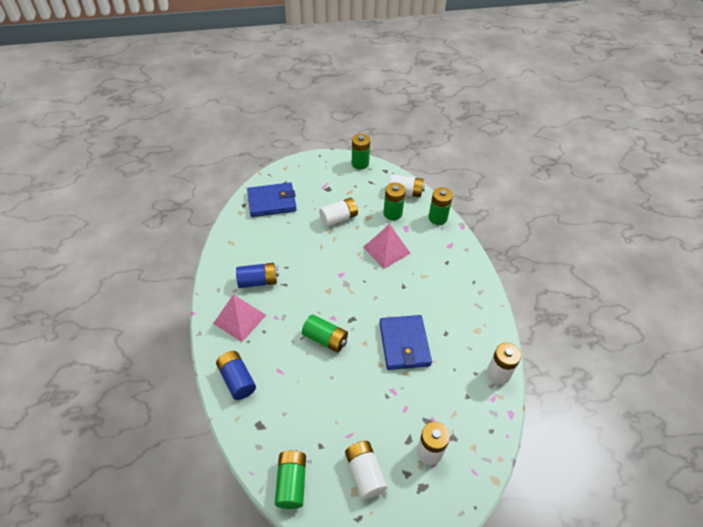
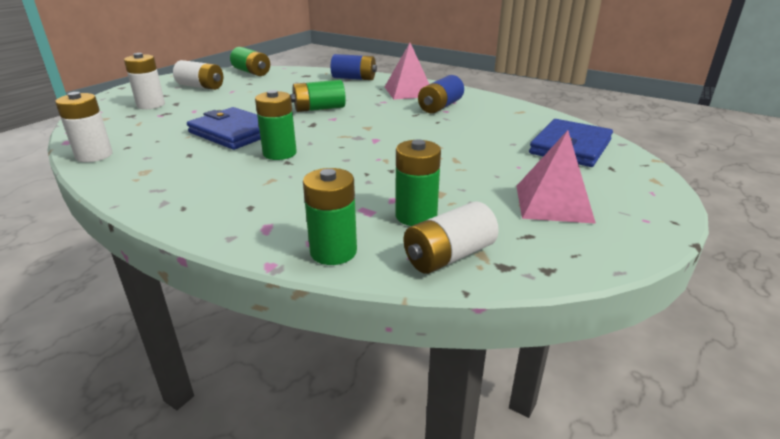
camera: 135 degrees right, 20 degrees down
(339, 218) = (472, 173): white battery -> none
(360, 163) = (604, 251): green battery -> green battery (279, 153)
(386, 250) = (357, 177): pink pyramid -> pink pyramid (553, 203)

